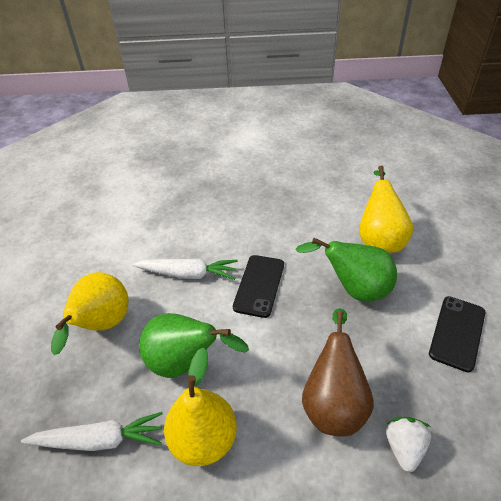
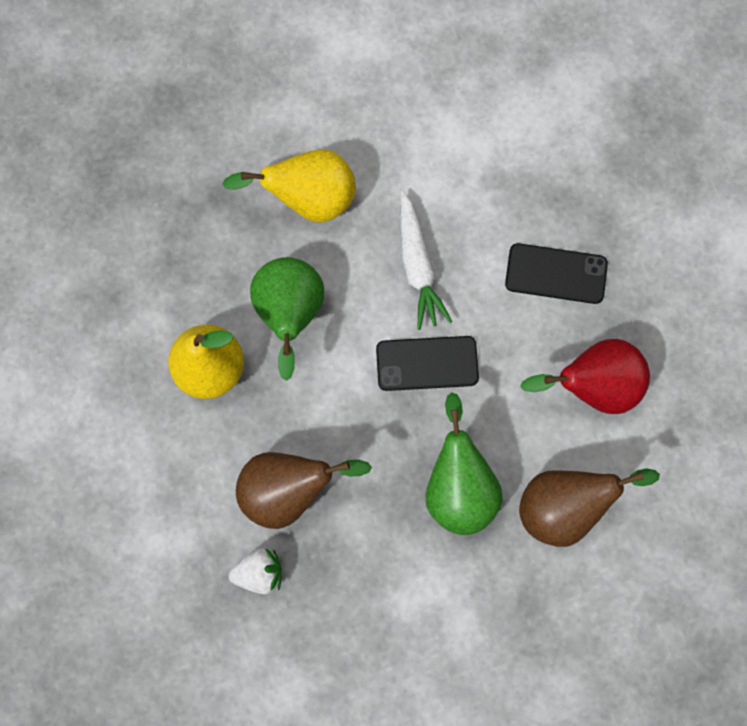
camera: 70 degrees right, 30 degrees up
(99, 440) = (180, 267): white carrot -> none
(304, 210) = (593, 386): none -> red pear
(379, 240) = (564, 508): yellow pear -> brown pear
(457, 333) = (427, 625): black phone -> black phone (556, 274)

